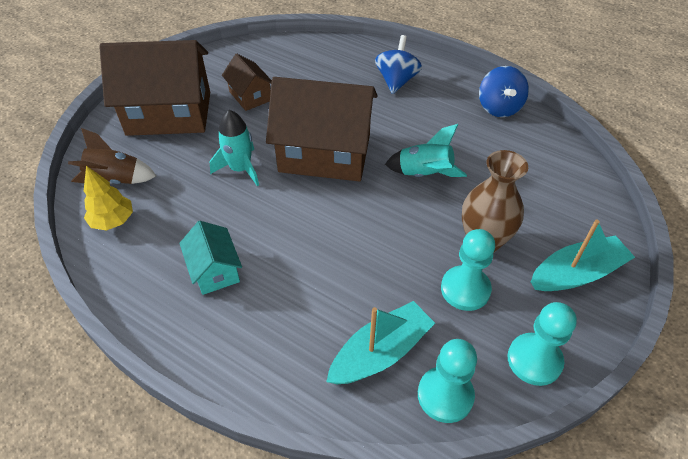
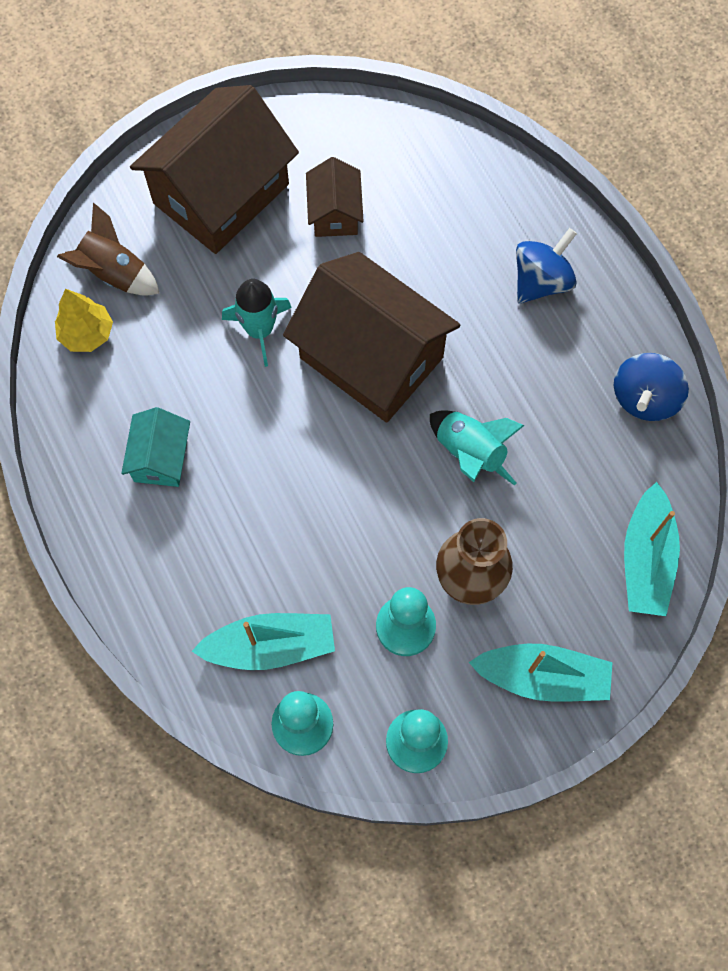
camera: 30 degrees right, 20 degrees up
(169, 113) = (221, 194): brown house -> brown house turned 75 degrees counterclockwise
(573, 180) = (646, 559): none -> turquoise boat

